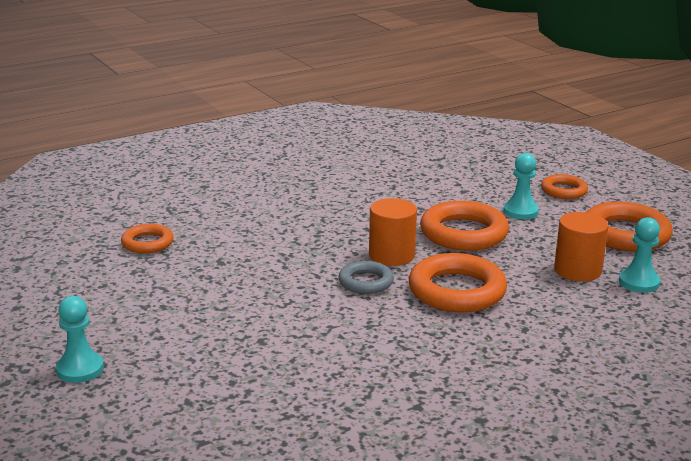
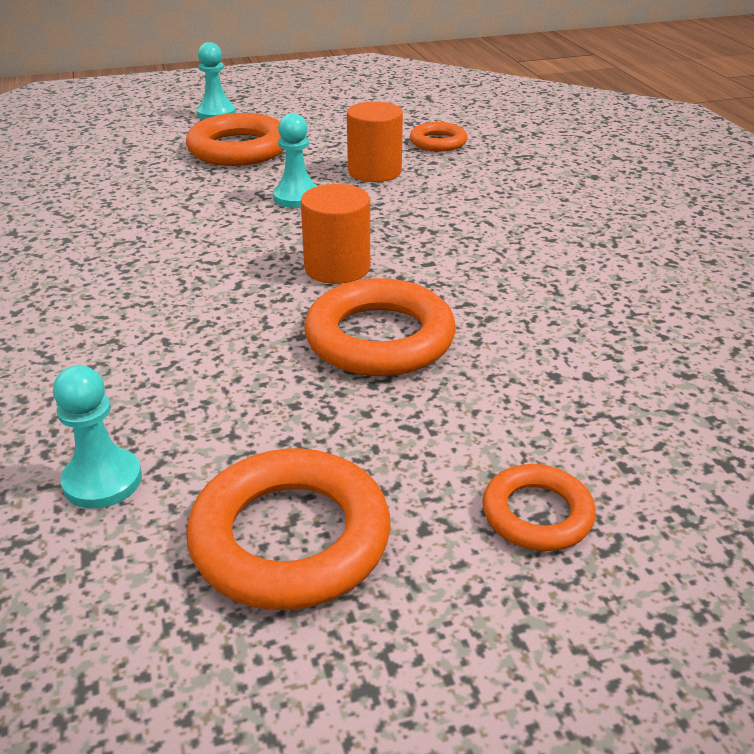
camera: 105 degrees right, 10 degrees up
(366, 282) = (276, 241): grey ring -> none
(457, 291) = (210, 297): orange ring -> orange ring (238, 149)
(520, 211) = (445, 420): turquoise pawn -> turquoise pawn (296, 197)
(577, 270) = (191, 421): orange cylinder -> orange cylinder (374, 171)

